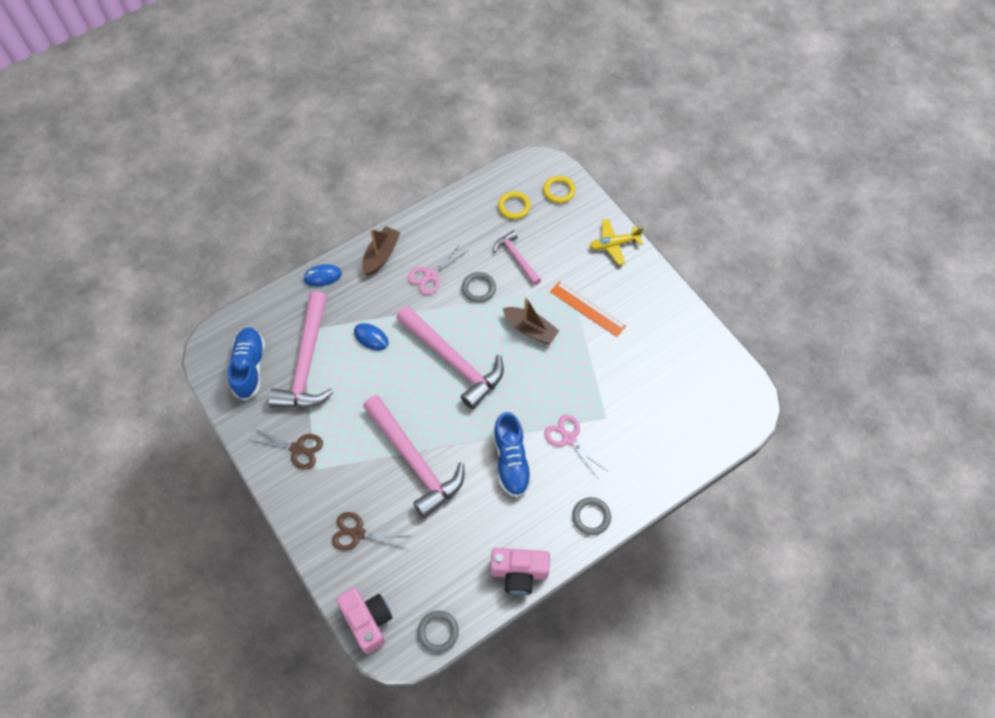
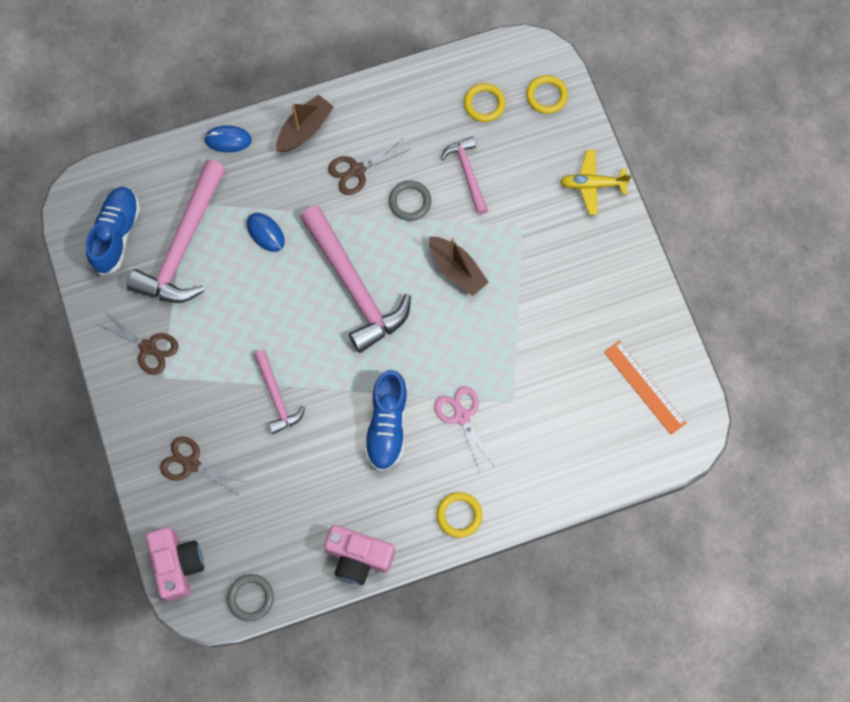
camera: 15 degrees right, 10 degrees up
(414, 461) = (276, 397): pink hammer -> pink hammer, size x0.53
(431, 275) = (357, 170): pink scissors -> brown scissors
(587, 309) = (533, 261): orange ruler -> orange ruler (644, 387)
(591, 517) = (459, 515): grey ring -> yellow ring

